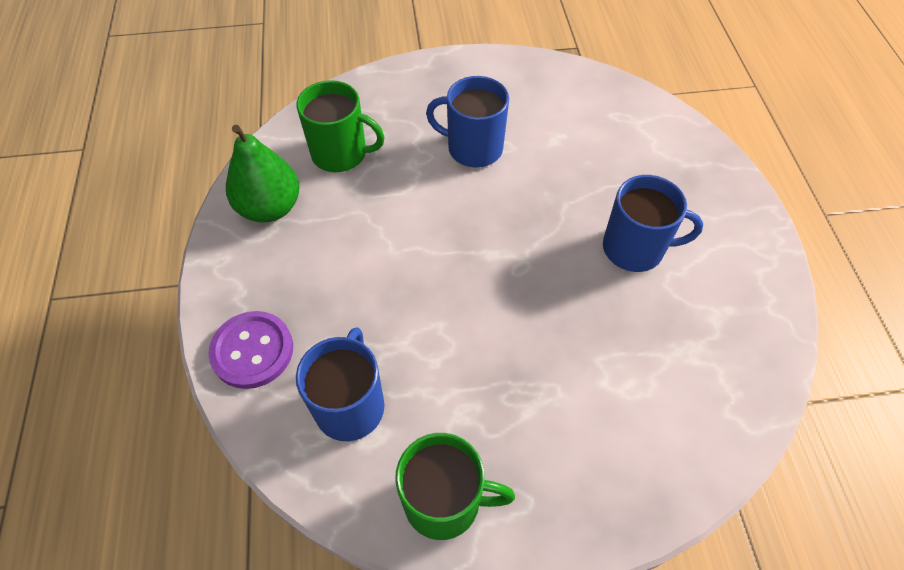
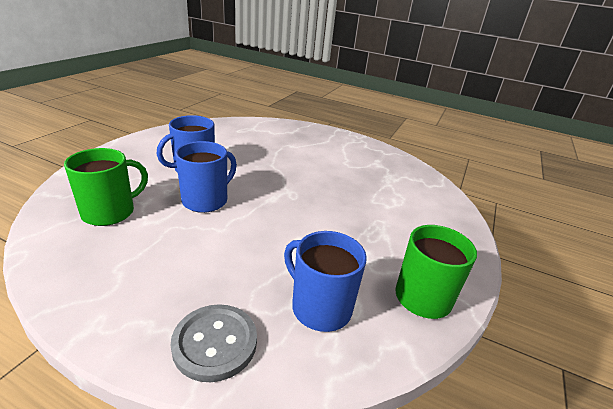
camera: 60 degrees left, 25 degrees down
(252, 351) = (215, 343): purple button -> grey button
(270, 208) = (95, 267): green pear -> none
(635, 248) = (321, 162): blue mug -> blue mug (206, 200)

